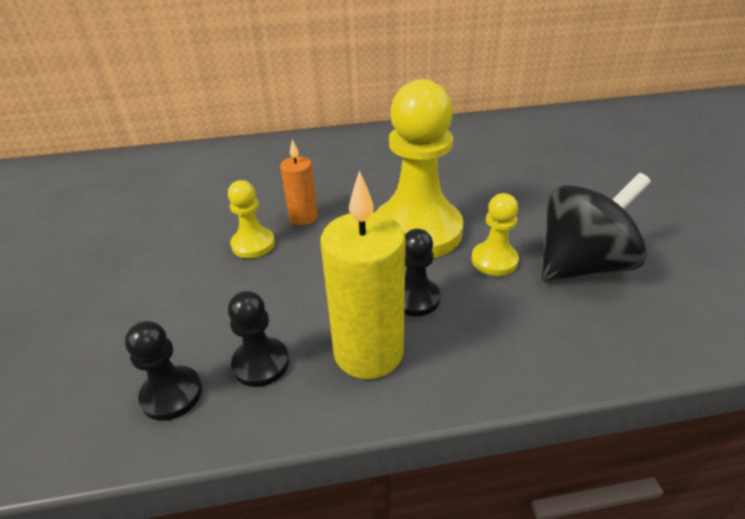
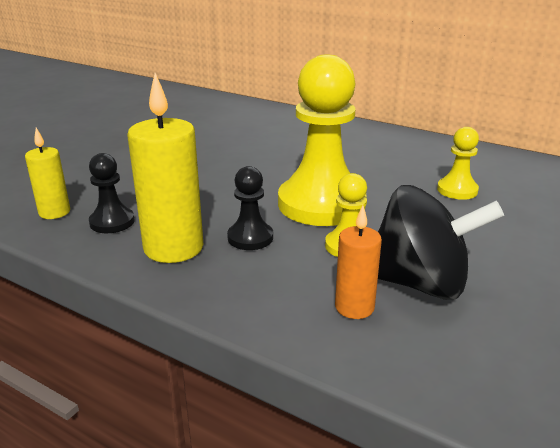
camera: 40 degrees right, 10 degrees down
(172, 394) = (54, 212): black pawn -> yellow candle
(253, 244) = (203, 166): yellow pawn -> yellow pawn (457, 190)
(303, 217) = (256, 165): orange candle -> orange candle (354, 307)

